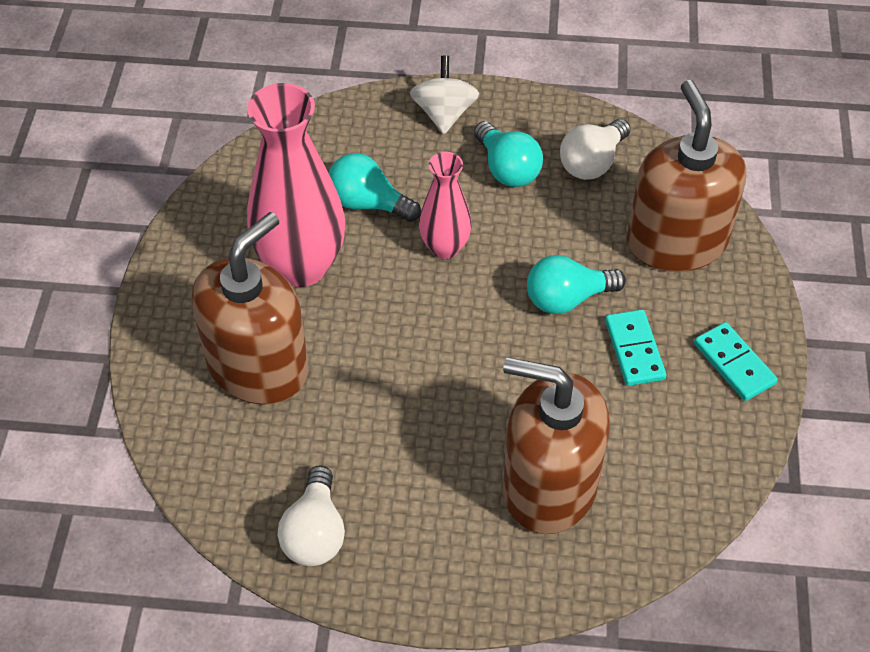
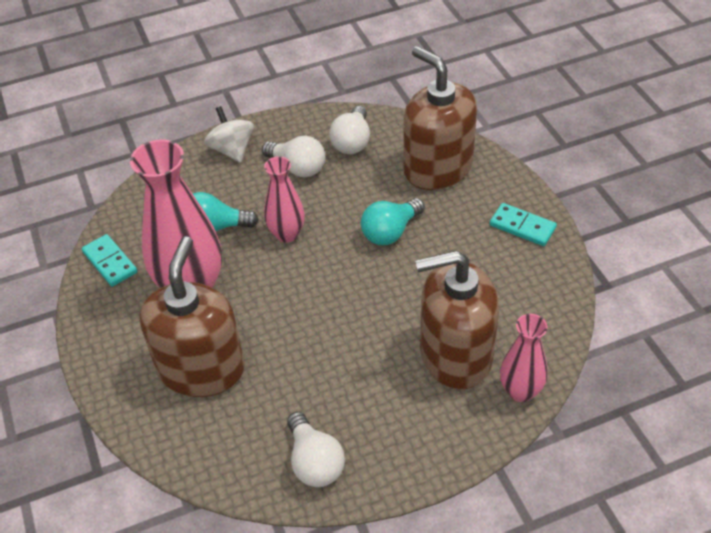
camera: 25 degrees left, 5 degrees down
(507, 169) = (298, 167): turquoise light bulb -> white light bulb
(598, 566) = (520, 391): none -> pink vase
(634, 350) = (454, 245): turquoise domino -> turquoise domino (110, 262)

